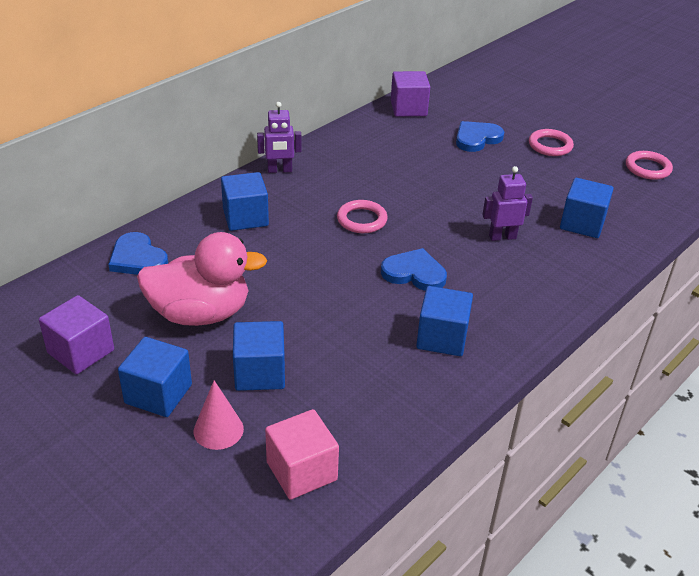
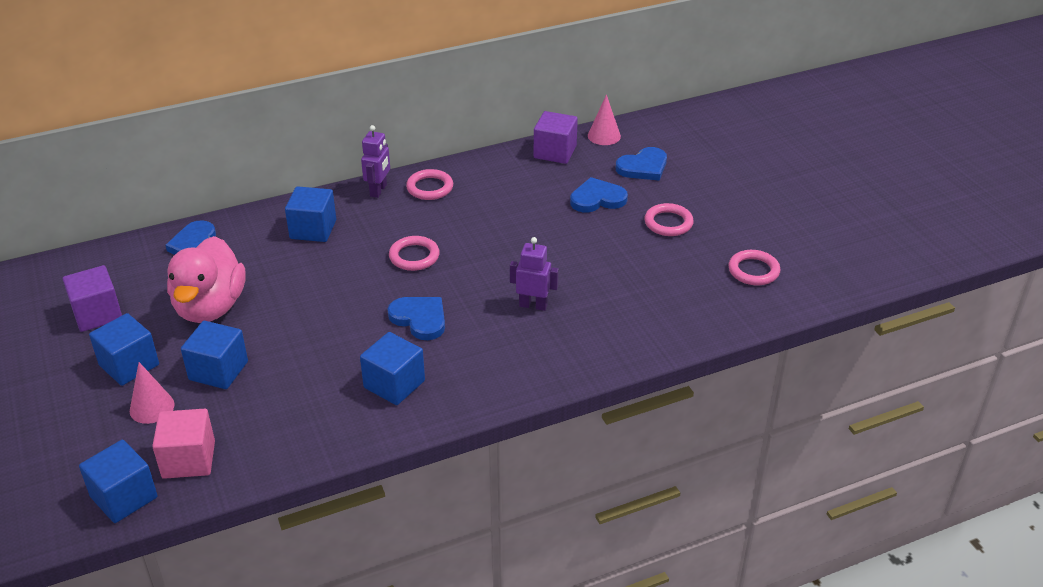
camera: 25 degrees right, 0 degrees up
(200, 314) = (210, 307): pink duck -> pink duck turned 75 degrees clockwise
(279, 170) = (378, 190): purple robot -> purple robot turned 90 degrees counterclockwise
(325, 158) = (430, 188): none -> pink ring
(437, 88) = (604, 136): none -> pink cone
(491, 106) = (643, 167): none -> blue heart
(582, 223) = (626, 312): blue cube -> blue cube (124, 497)

